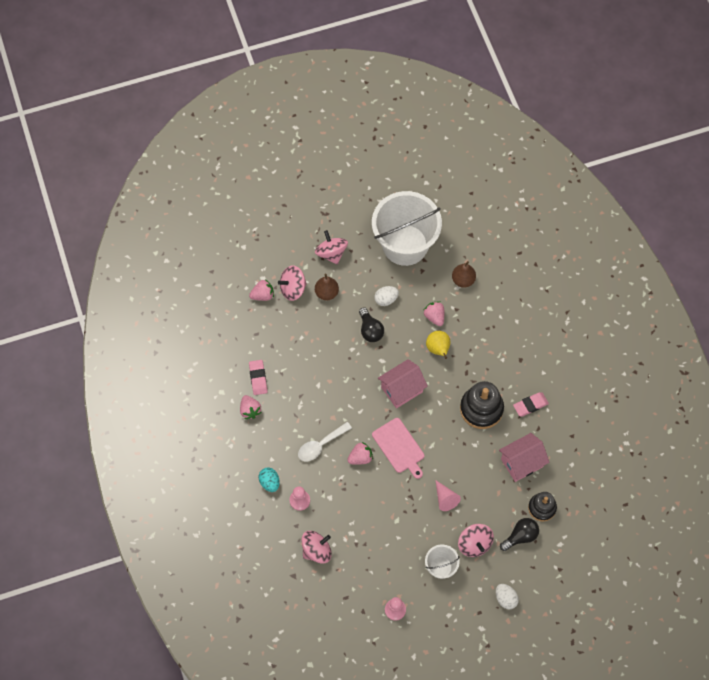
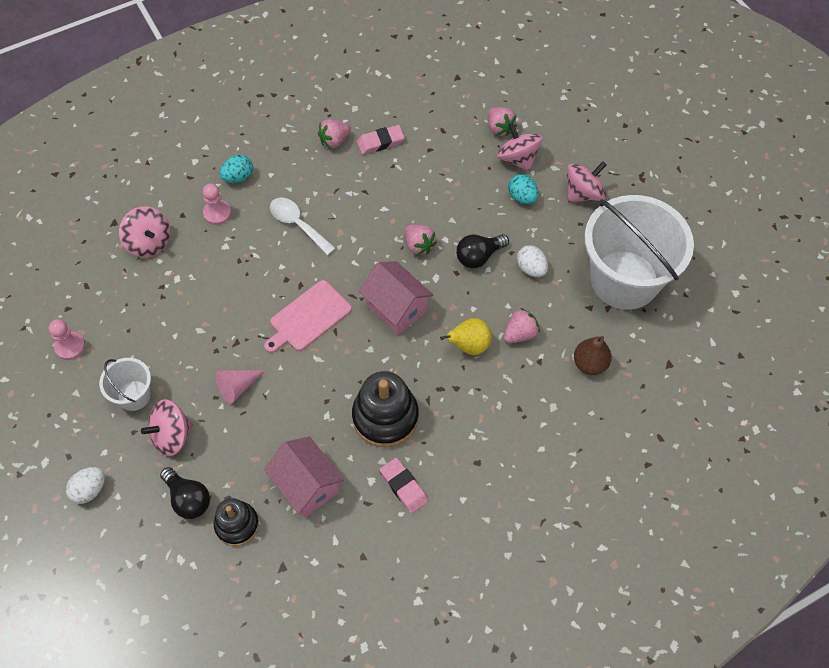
camera: 80 degrees right, 5 degrees down
(326, 293) = (522, 197): brown pear -> turquoise egg
(360, 457) = (286, 273): pink strawberry -> pink strawberry (419, 245)

